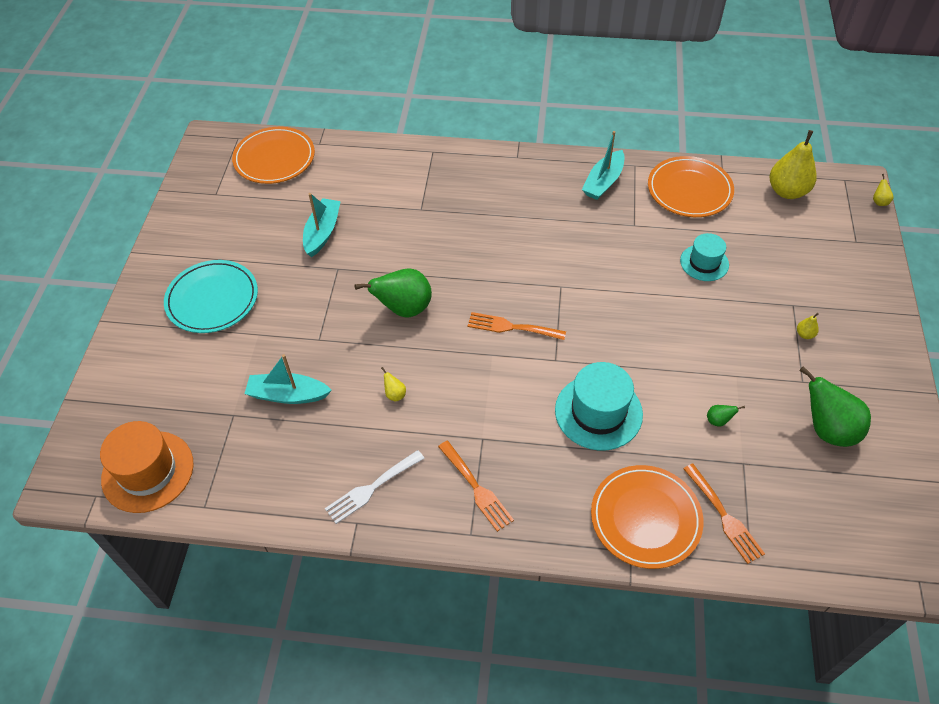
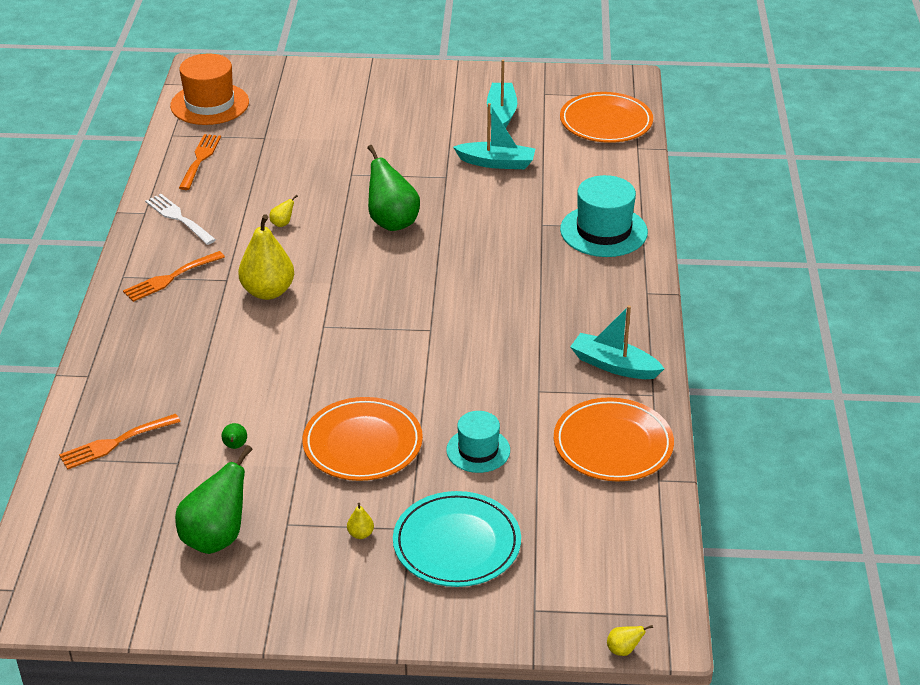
camera: 85 degrees right, 15 degrees down
(212, 299) = (400, 110): turquoise plate -> turquoise plate (457, 543)
(288, 395) = (285, 163): turquoise boat -> turquoise boat (501, 113)
(511, 327) = (368, 294): orange fork -> orange fork (200, 159)
(598, 412) = (252, 356): turquoise hat -> turquoise hat (603, 231)
(645, 518) = (122, 386): orange plate -> orange plate (362, 443)
(787, 191) = (628, 545): yellow pear -> yellow pear (268, 292)

